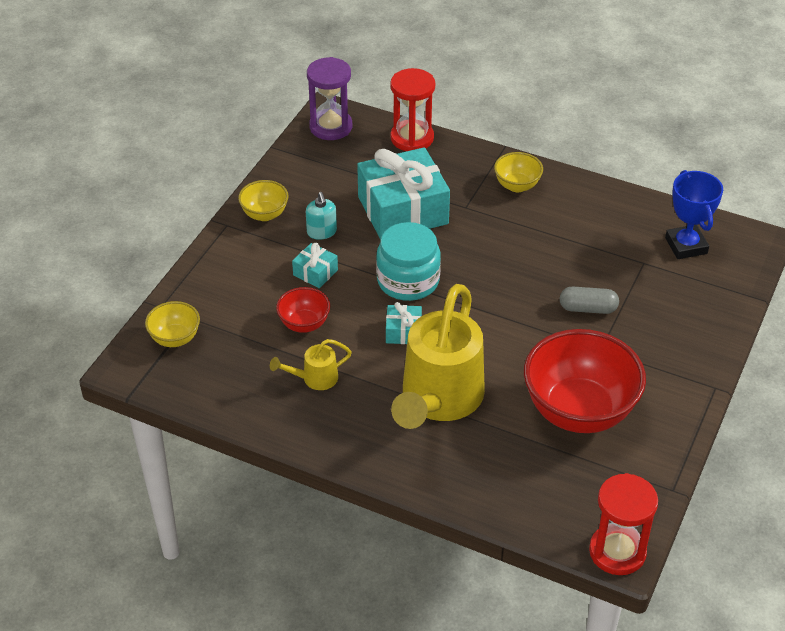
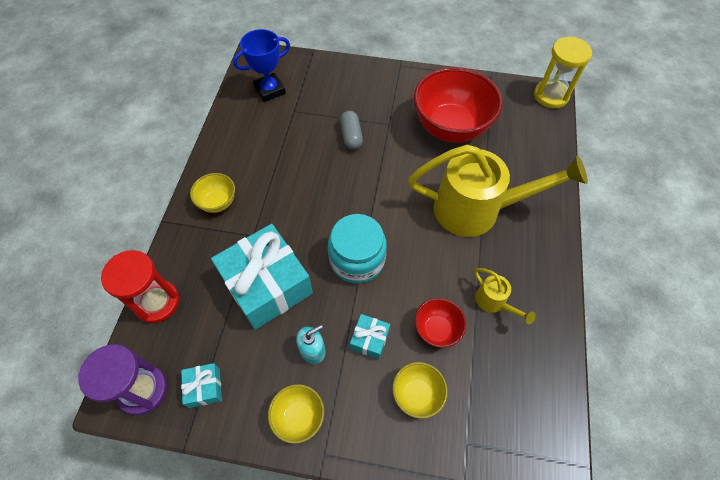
camera: 105 degrees left, 15 degrees up
(175, 338) = (499, 447): yellow bowl -> yellow bowl (417, 394)
(403, 332) = (417, 249): turquoise gift -> turquoise gift (204, 387)
(617, 552) = (551, 96): red hourglass -> yellow hourglass

